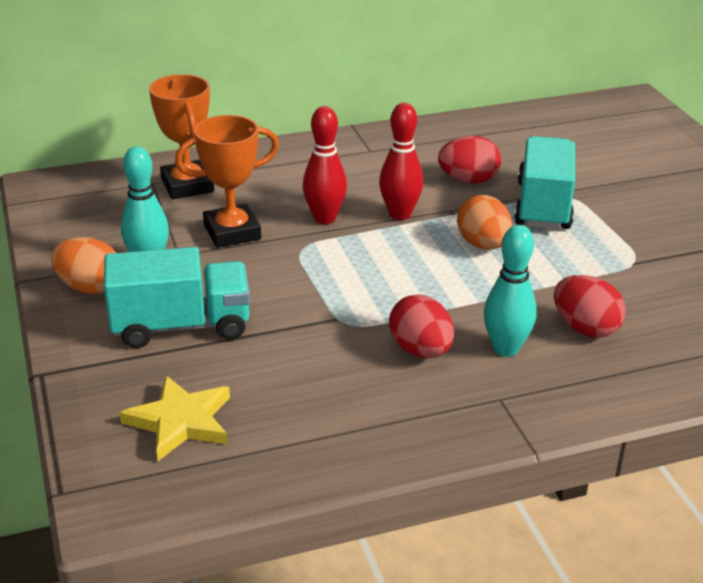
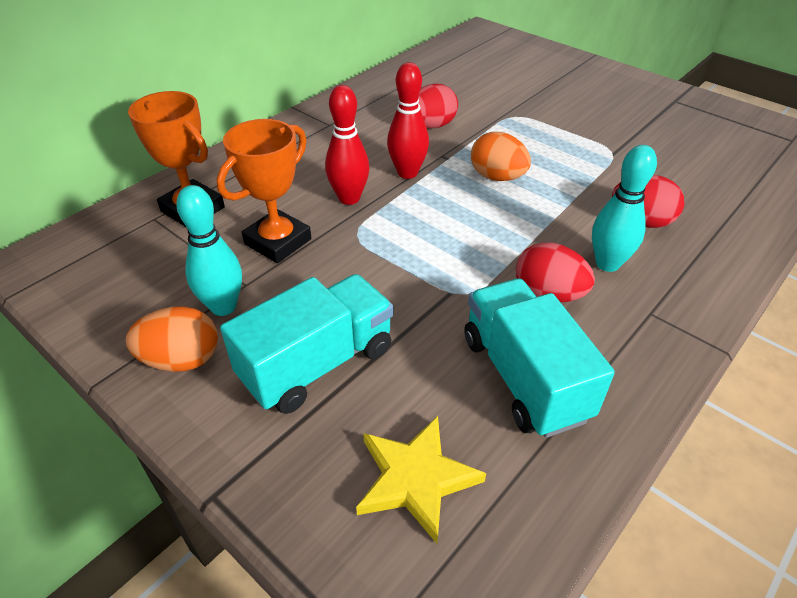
camera: 30 degrees left, 10 degrees up
(543, 205) = (506, 129): turquoise truck -> turquoise truck (524, 377)

